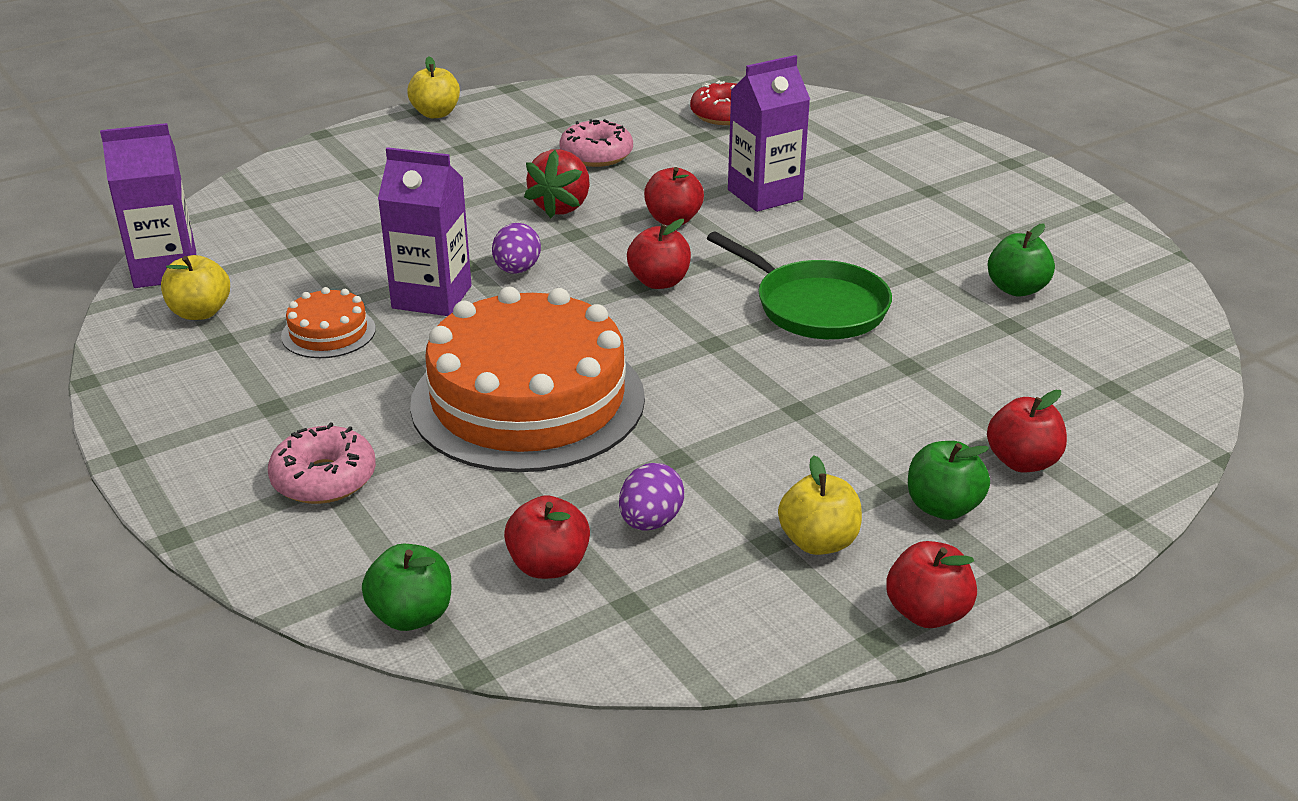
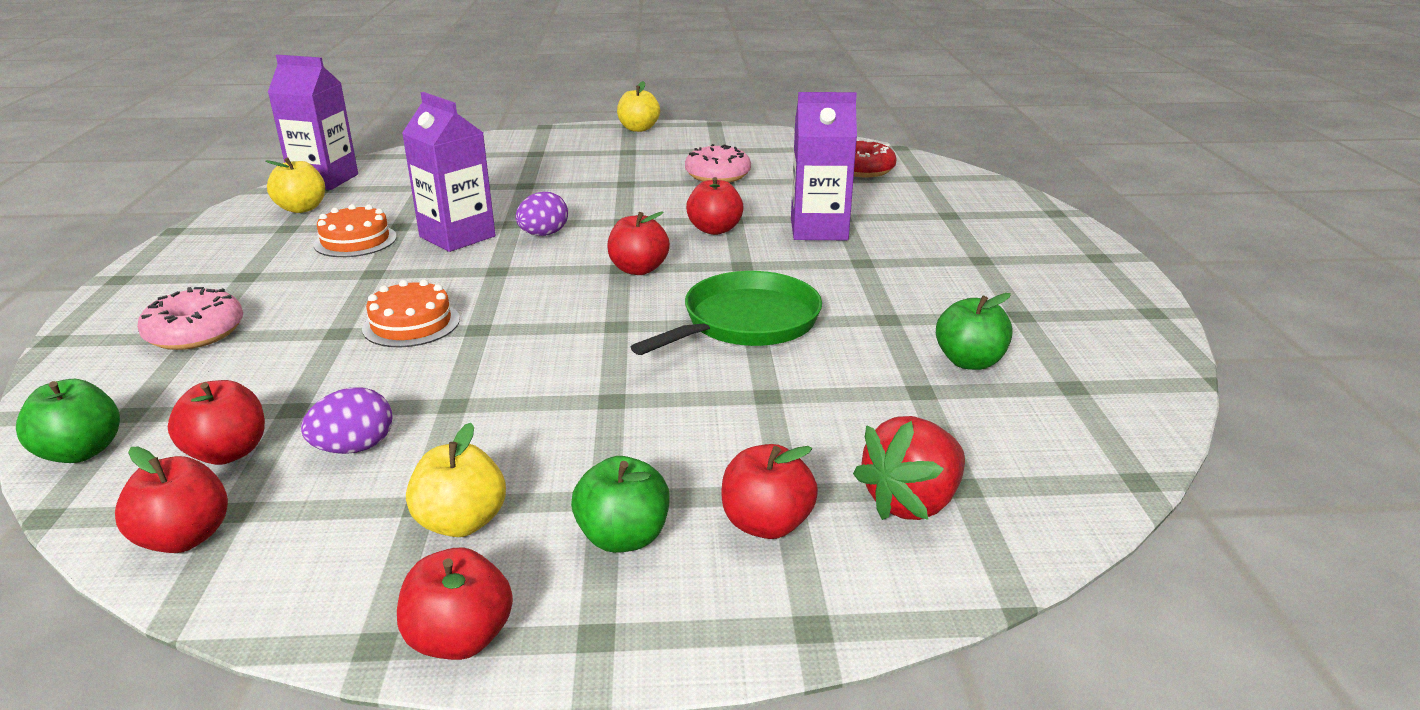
camera: 30 degrees right, 5 degrees down
(528, 400) = (411, 324): orange cake -> orange cake, size x0.43
(562, 207) = (640, 202): red strawberry -> red strawberry (912, 502)
(625, 637) = (184, 538): none -> red apple
(815, 306) = (745, 322): green pan -> green pan turned 120 degrees counterclockwise

